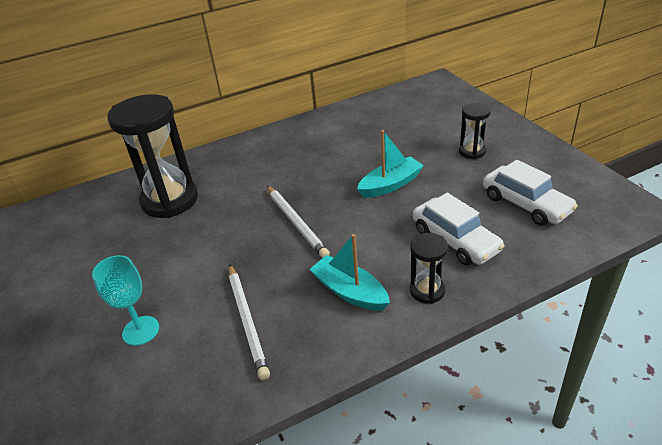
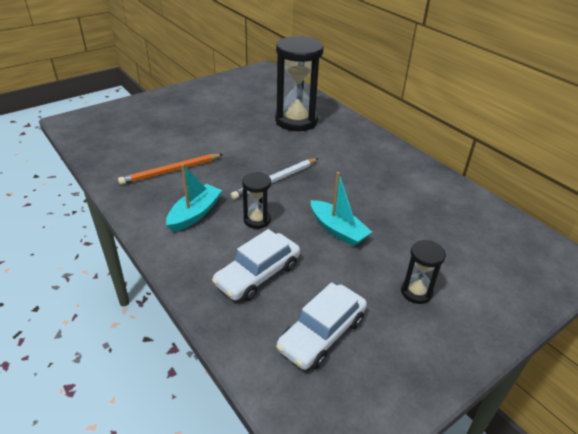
camera: 75 degrees right, 0 degrees up
(141, 330) = (168, 133): turquoise goblet -> none
(247, 321) = (171, 171): white pencil -> orange pencil
(427, 291) = (192, 256): black hourglass -> black hourglass (257, 220)

